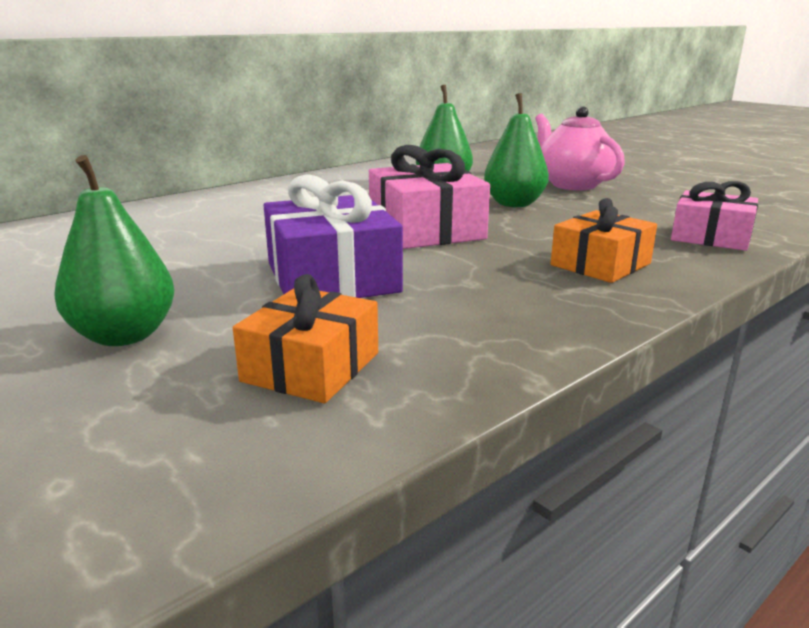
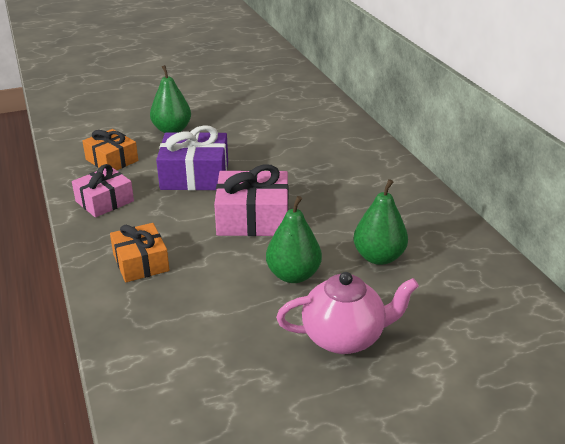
camera: 110 degrees right, 10 degrees up
(710, 237) = (144, 340): pink gift -> pink gift (104, 201)

